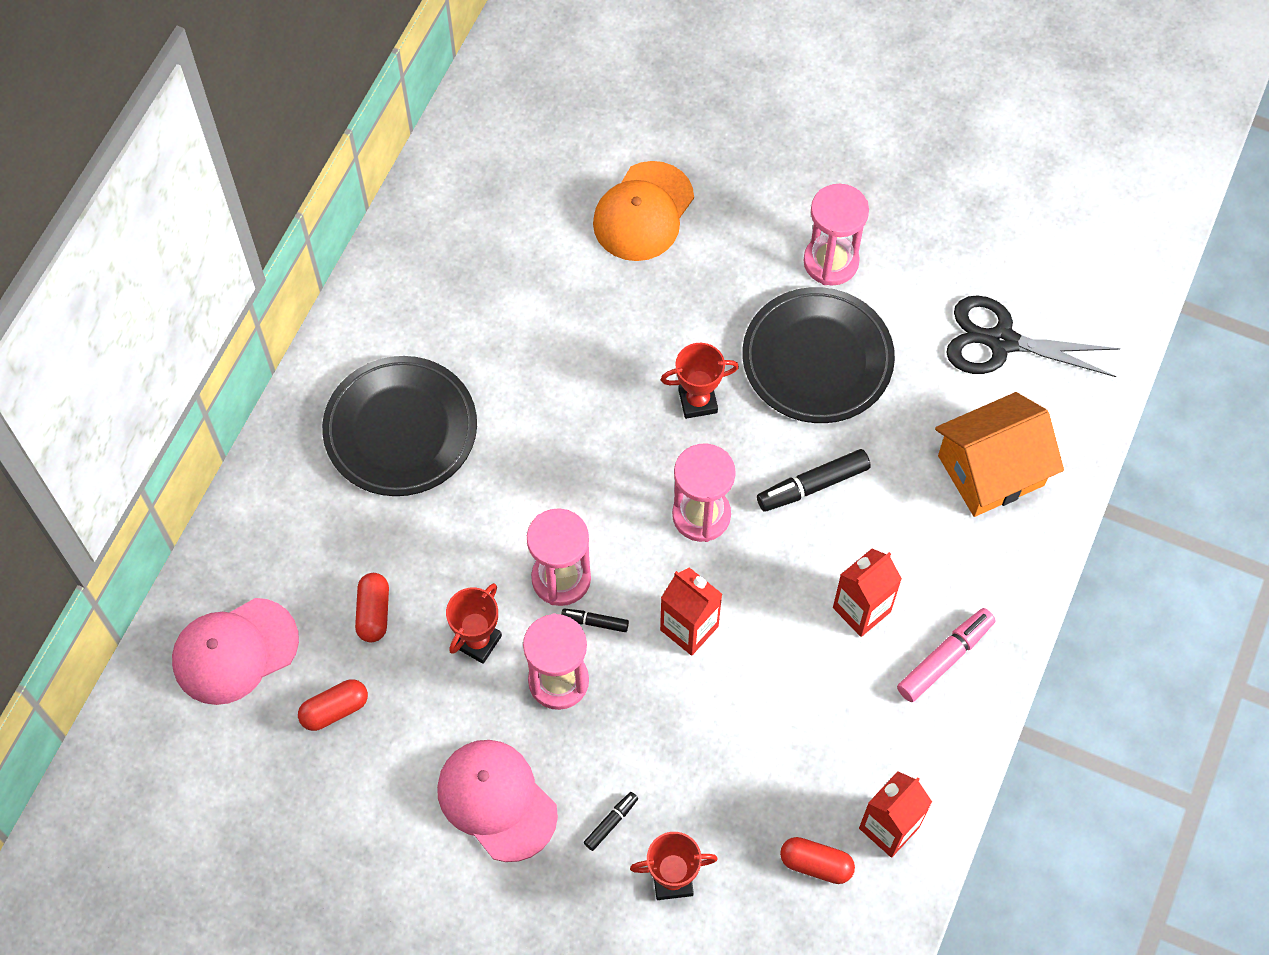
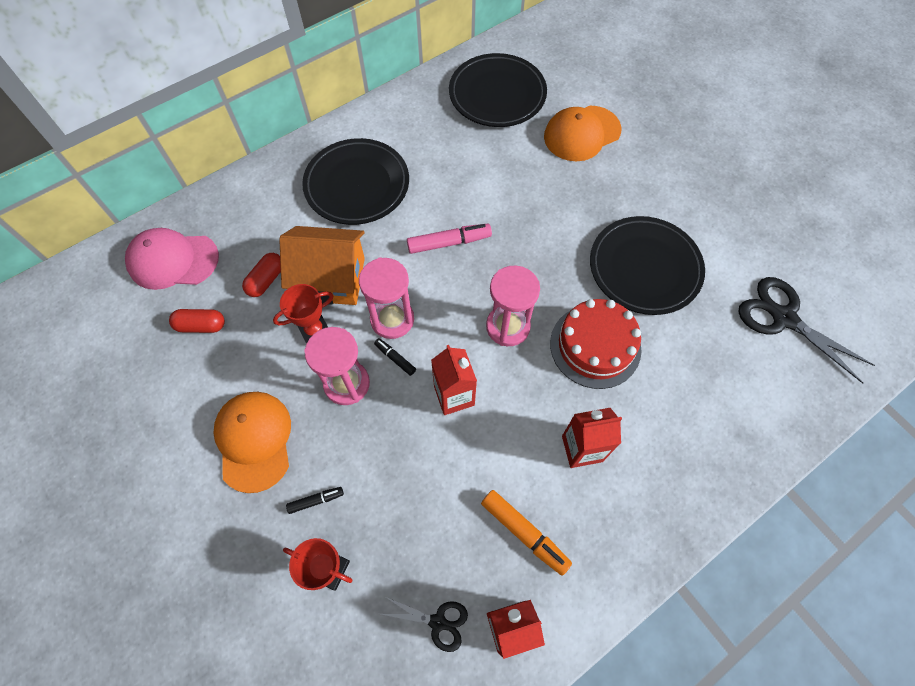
camera: 30 degrees right, 0 degrees up
(496, 800) = (254, 440): pink cap -> orange cap
(500, 207) = (497, 95): none -> black plate
(697, 401) = (549, 255): red trophy -> none
(812, 485) = (595, 346): black marker -> red cake
(816, 864) = (438, 622): red capsule -> black scissors
(831, 262) = (687, 214): pink hourglass -> none
(851, 730) = (524, 533): none -> orange marker
(945, 658) = (624, 519): pink marker -> pink marker (449, 243)
(991, 470) = (731, 401): orange house -> orange house (331, 279)

